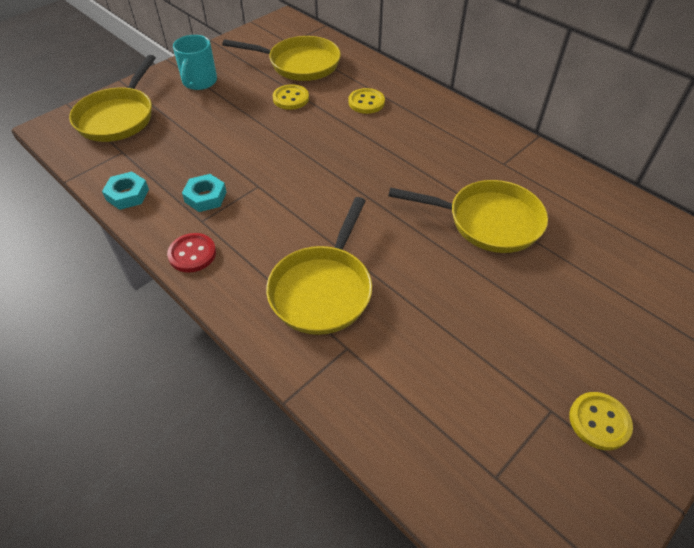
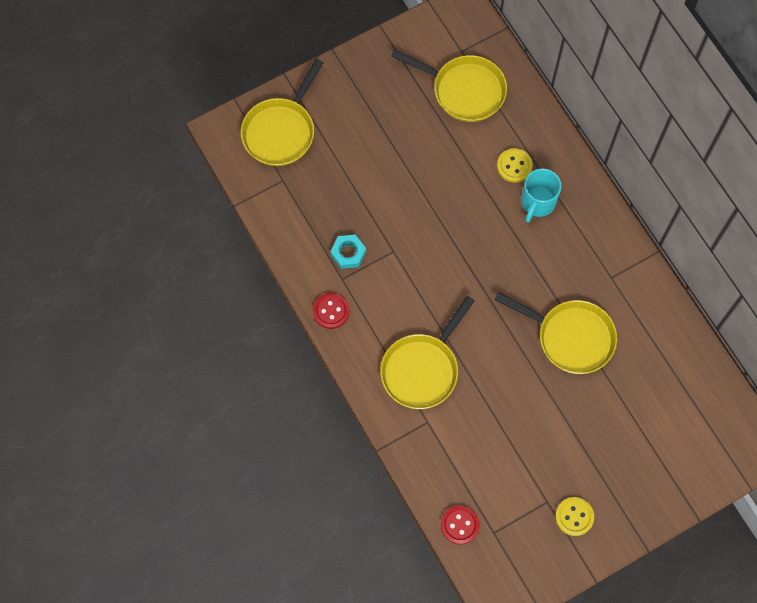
camera: 15 degrees right, 20 degrees up
(127, 195) = (285, 234): turquoise nut -> none
(199, 82) = (360, 96): turquoise mug -> turquoise mug (537, 202)
(291, 98) = (444, 143): yellow button -> none
(440, 479) = (459, 525): none -> red button

